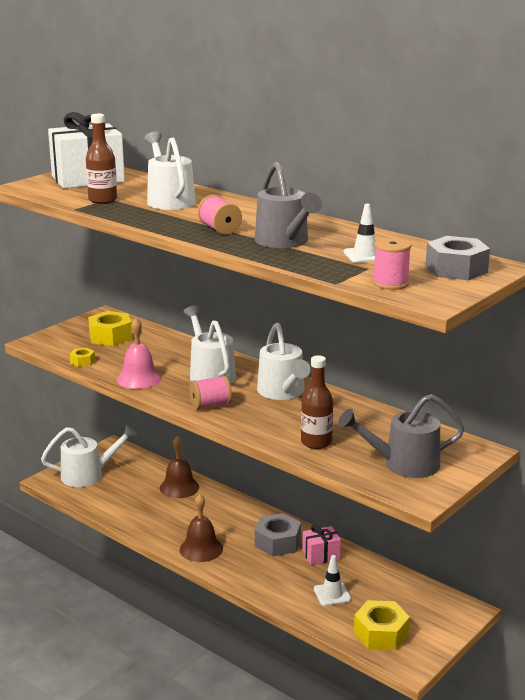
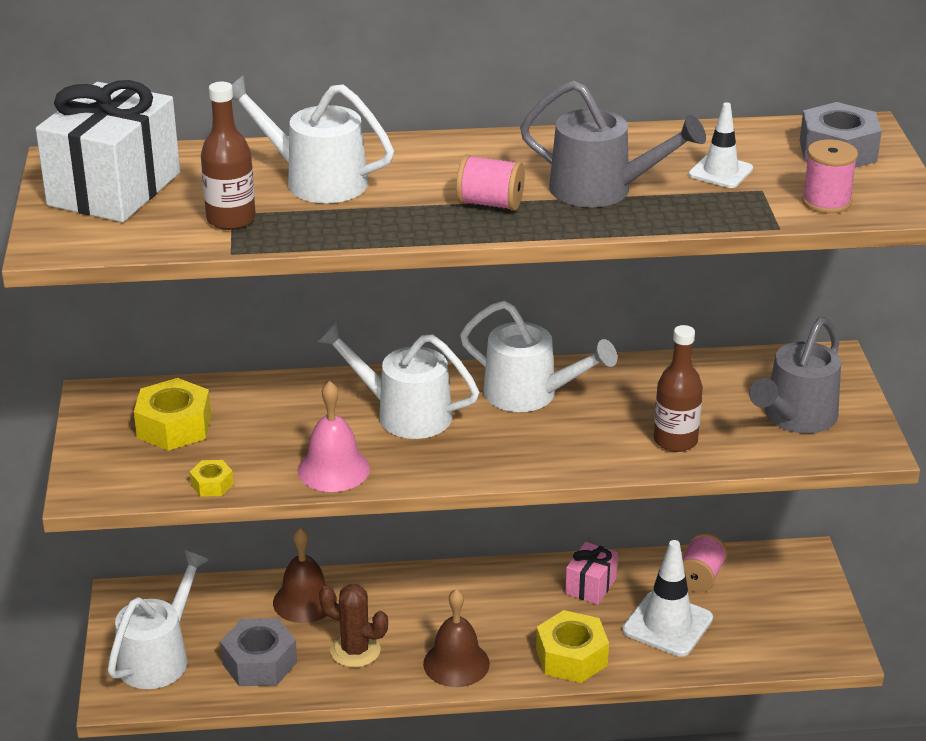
camera: 45 degrees left, 10 degrees up
(167, 518) = (355, 650): none -> brown cactus
(210, 405) = (485, 458): pink spool -> pink spool (700, 577)
(277, 542) = (524, 600): grey nut -> grey nut (259, 663)
(332, 594) = (667, 624): white traffic cone -> white traffic cone, size x1.64
(381, 633) = (771, 636): yellow nut -> yellow nut (571, 657)

